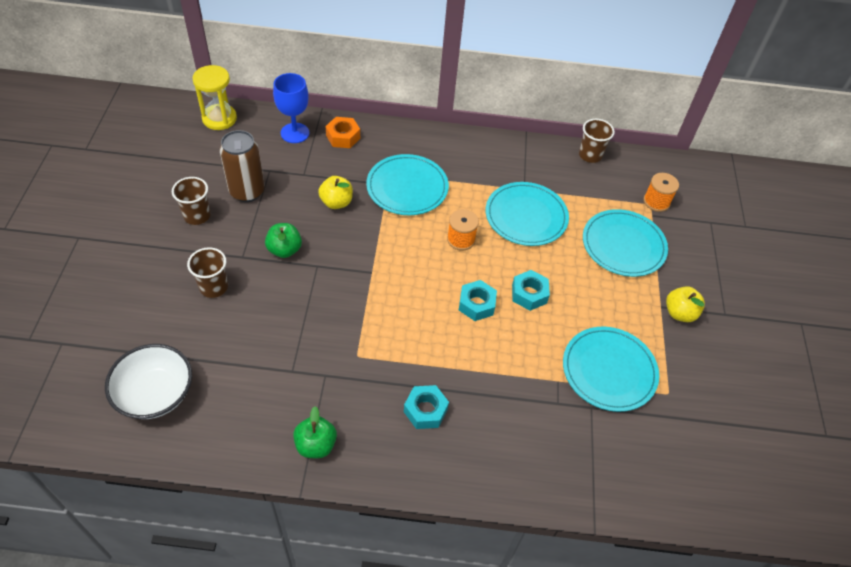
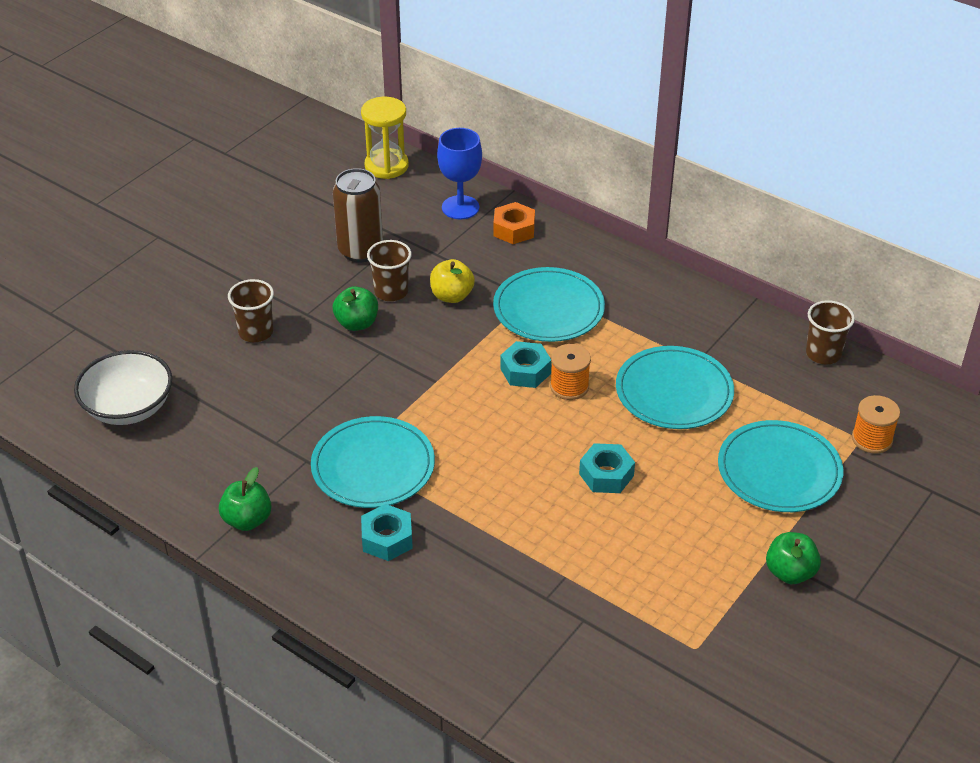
camera: 35 degrees right, 10 degrees down
(197, 215) = (290, 257): brown cup -> brown cup (391, 292)
(476, 304) = (532, 460): turquoise nut -> turquoise nut (525, 371)
(609, 370) = (639, 593): turquoise plate -> turquoise plate (373, 466)
(679, 313) = (790, 572): yellow apple -> green apple

